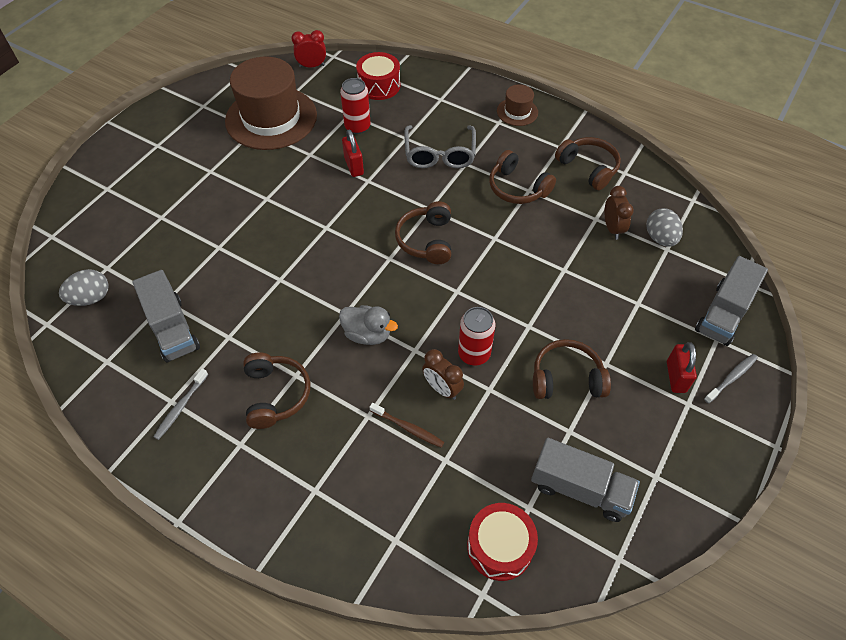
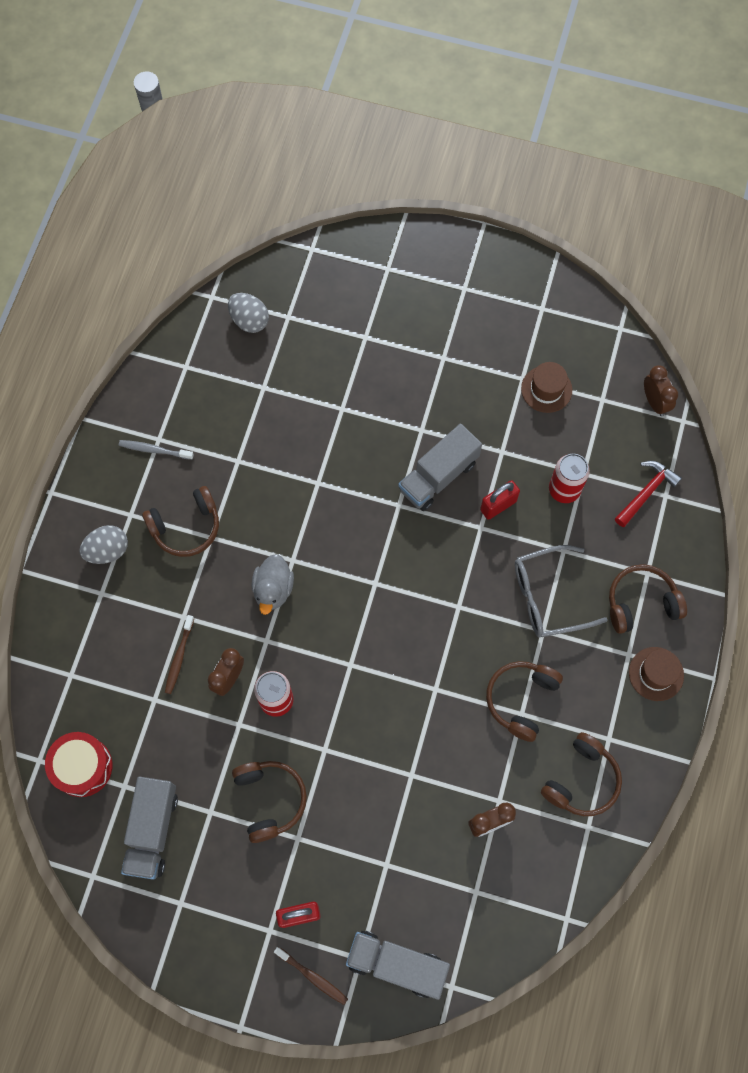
camera: 75 degrees right, 15 degrees up
(172, 329) = (234, 407): grey truck -> grey truck (438, 476)
(271, 118) = (546, 389): brown hat -> brown hat, size x0.46
(312, 66) = (654, 402): red clock -> brown clock
(379, 85) = (646, 492): red drum -> red hammer
(426, 240) = (411, 615): brown headphones -> brown headphones (641, 603)
(660, 238) = (490, 882): grey egg -> grey egg (107, 550)
(731, 378) = (312, 977): grey toothbrush -> brown toothbrush

